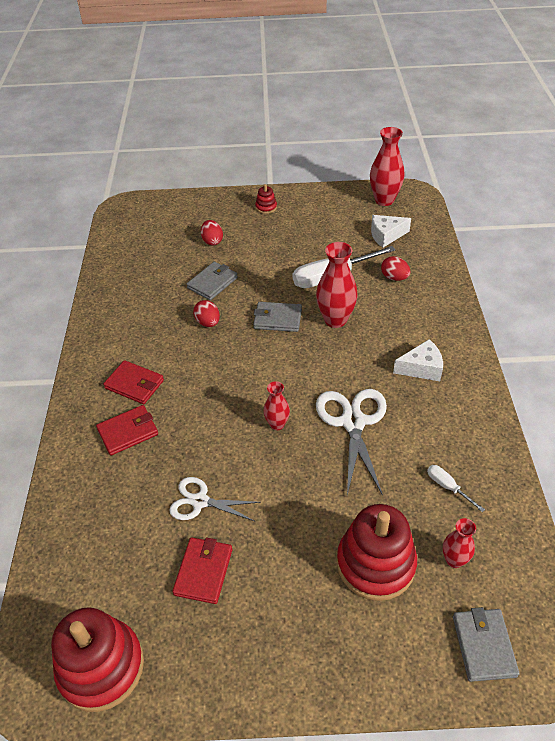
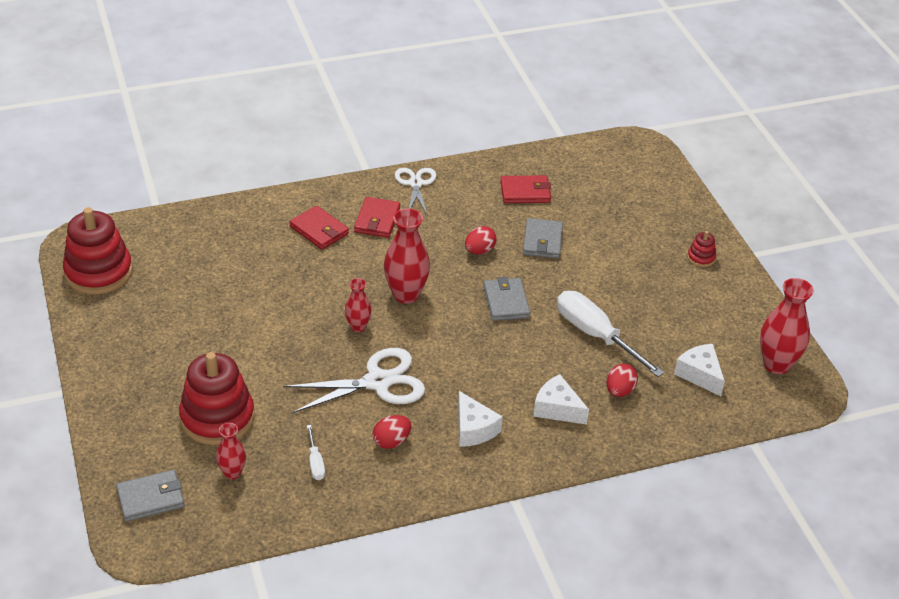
camera: 70 degrees right, 5 degrees down
(200, 501) = (256, 293): white scissors -> white scissors (415, 184)
(203, 572) = (187, 309): red wallet -> red wallet (525, 192)
(212, 241) = (614, 226): red egg -> red egg (391, 441)
(212, 283) = (542, 241): grey wallet -> grey wallet turned 75 degrees clockwise
(335, 320) = (523, 348): red vase -> red vase (406, 294)
(407, 315) = (557, 409): none -> white cheese
(447, 487) = (315, 462): white screwdriver -> white screwdriver turned 135 degrees clockwise

